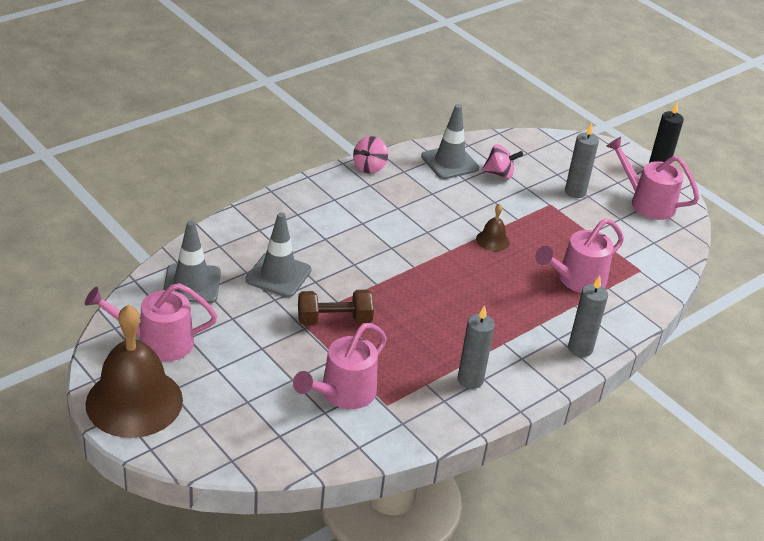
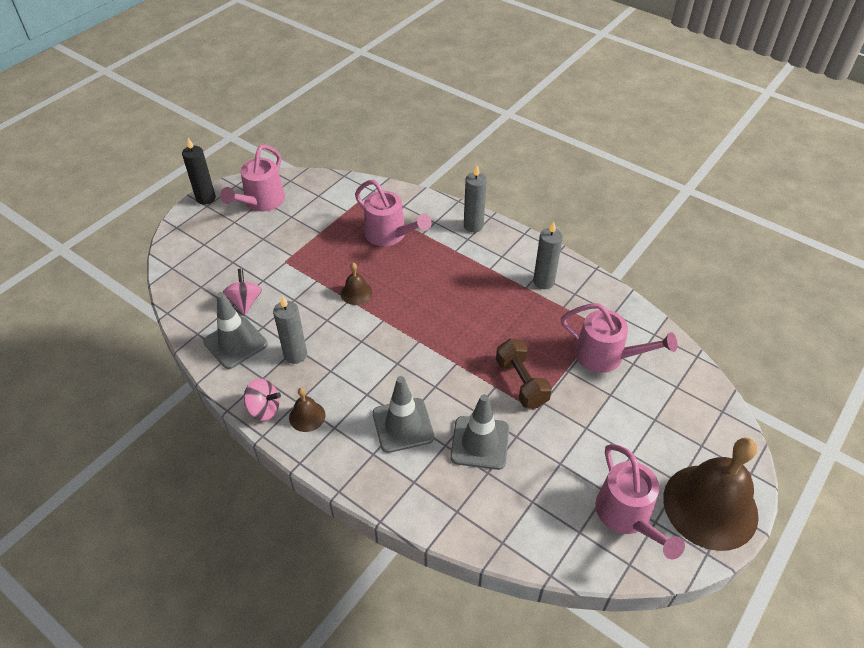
camera: 100 degrees left, 10 degrees up
(192, 284) = (530, 516): grey traffic cone -> grey traffic cone (403, 425)
(352, 187) = (307, 416): none -> brown bell
(575, 192) = (259, 247): grey candle -> grey candle (295, 355)

